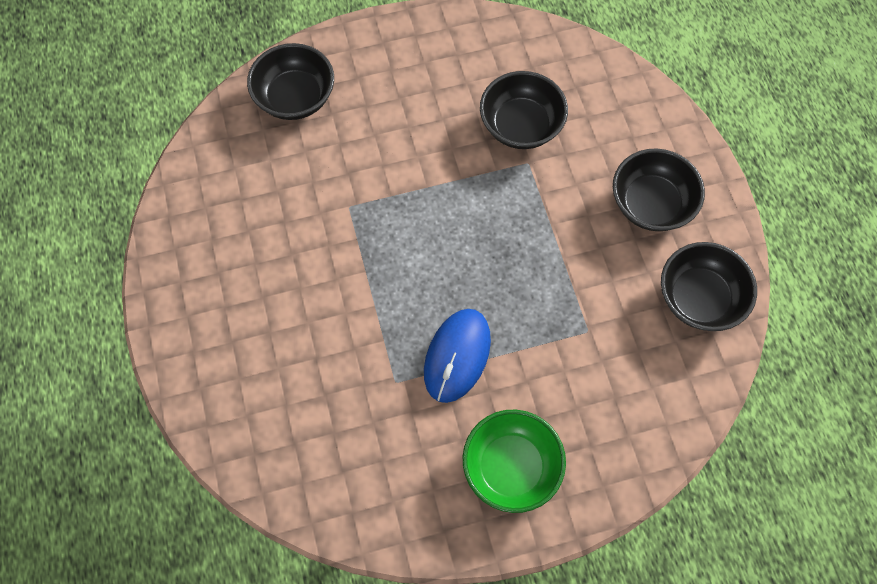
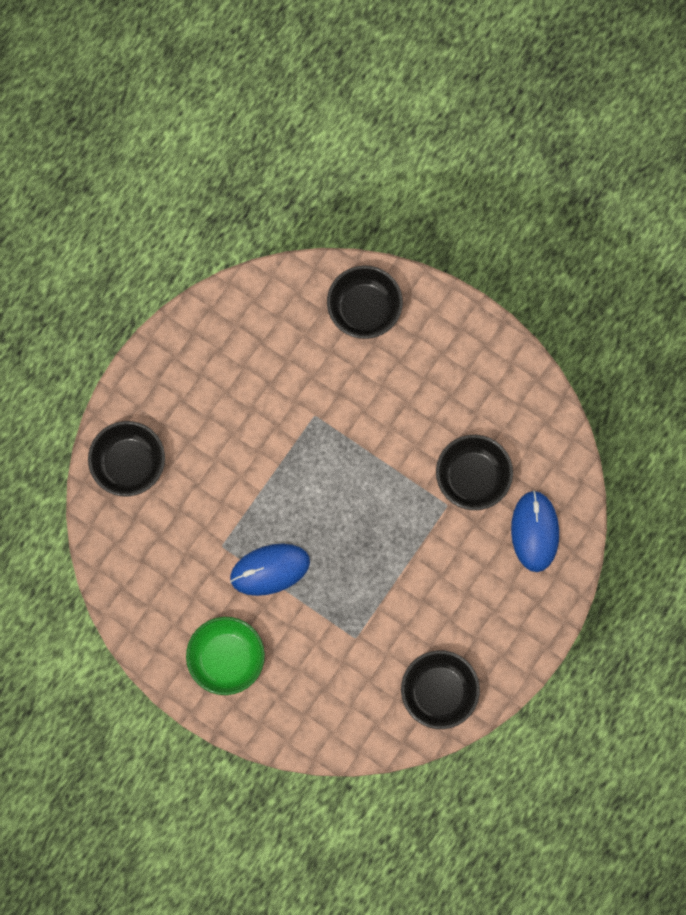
camera: 50 degrees right, 10 degrees up
(611, 114) = (535, 531): none -> blue mouse
(651, 204) = (484, 610): black bowl -> black bowl (129, 464)

